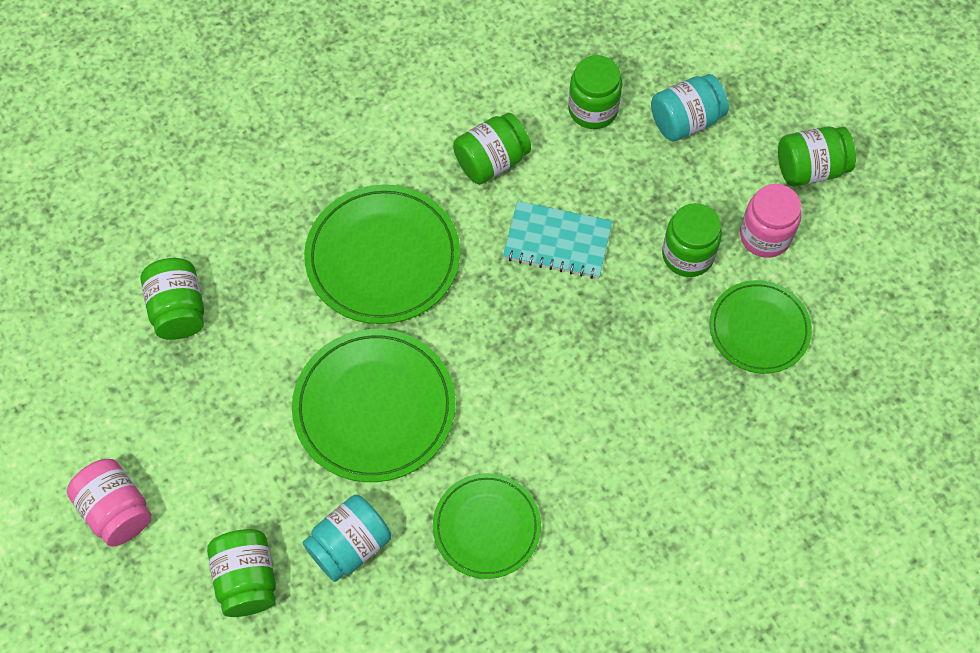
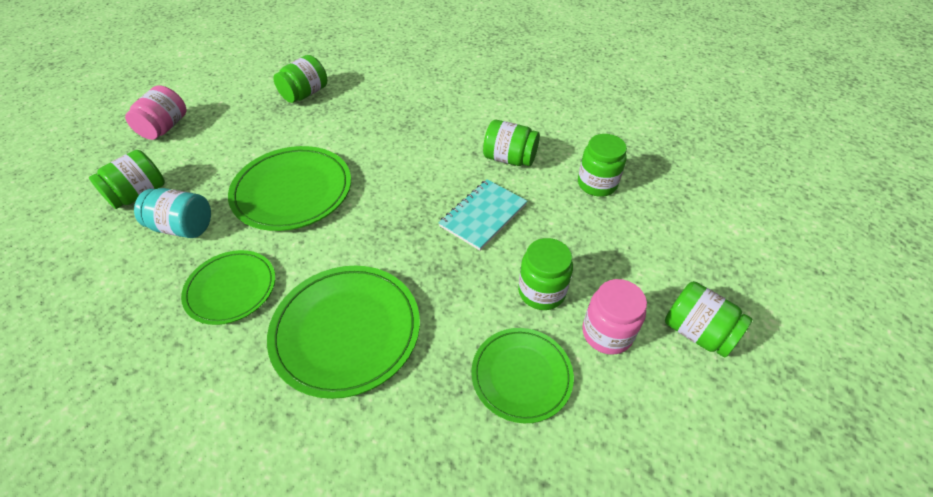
camera: 55 degrees right, 15 degrees down
(383, 257) = (400, 147): green plate -> green plate (346, 331)
(557, 241) = (483, 215): turquoise notebook -> turquoise notebook turned 60 degrees clockwise
(686, 121) = (645, 234): turquoise jar -> none

